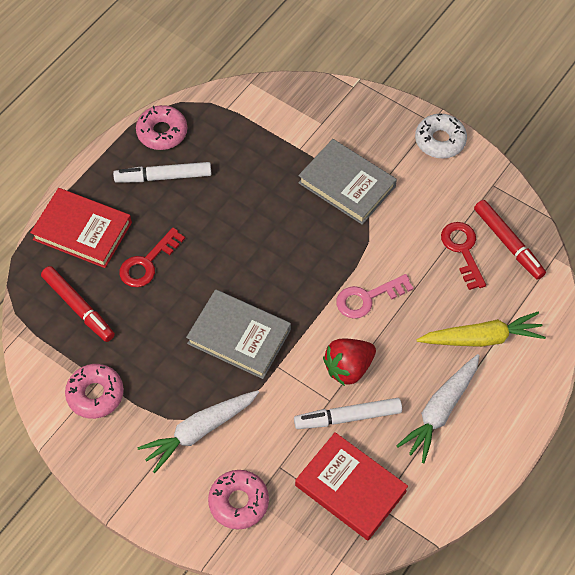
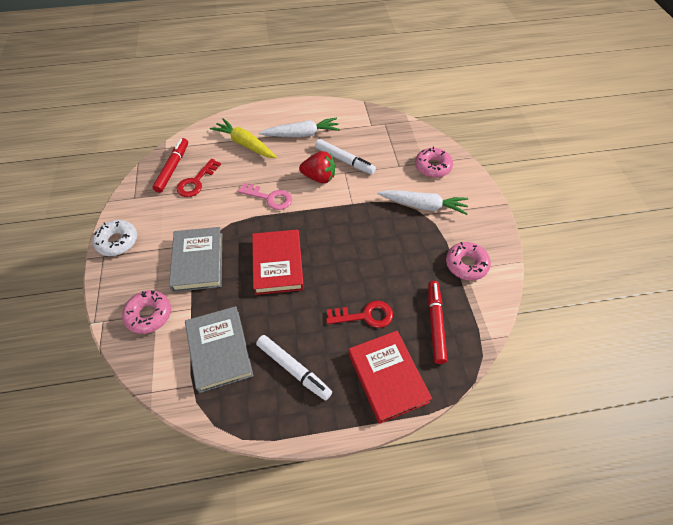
camera: 135 degrees left, 5 degrees down
(162, 132) = (256, 409): pink donut -> pink donut (149, 315)
(239, 336) = (356, 231): grey book -> grey book (219, 350)
(350, 488) = (376, 137): red book -> red book (278, 264)

